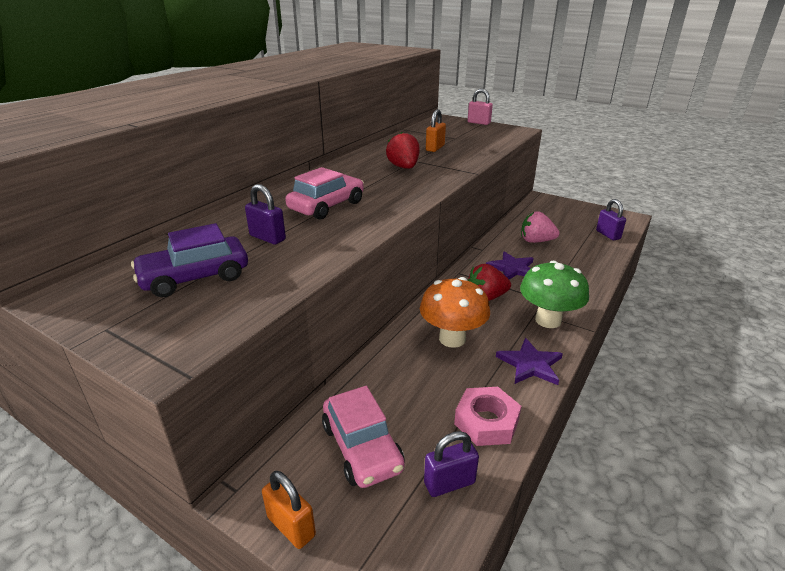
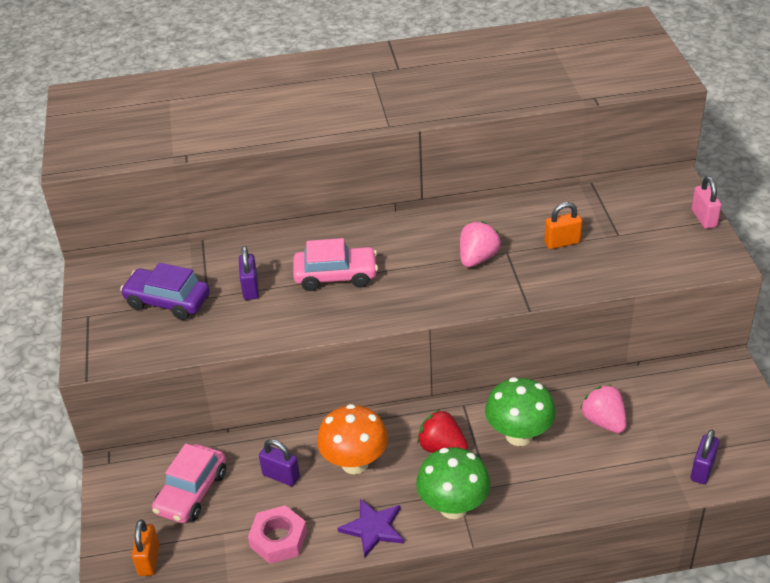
camera: 50 degrees right, 10 degrees up
(291, 526) = (109, 504): orange padlock -> orange padlock (149, 560)
(404, 167) = (477, 258): red strawberry -> pink strawberry
(449, 483) = (204, 553): purple padlock -> purple padlock (281, 476)
(512, 268) = (519, 435): purple star -> green mushroom

